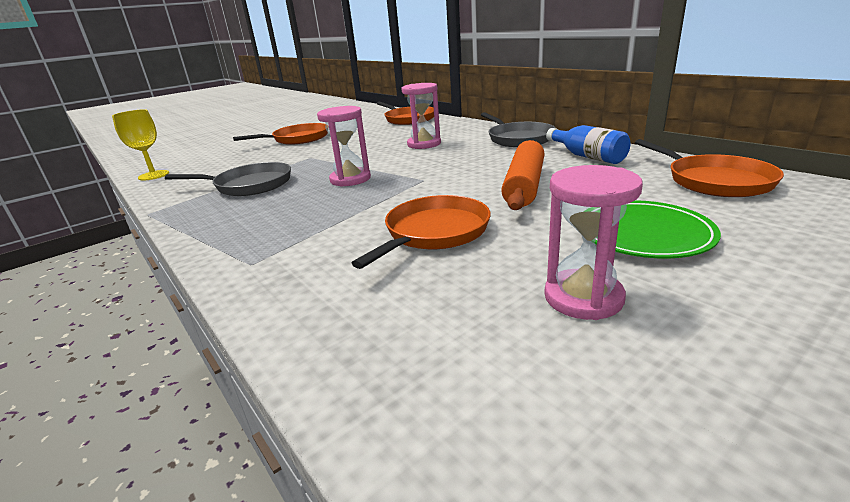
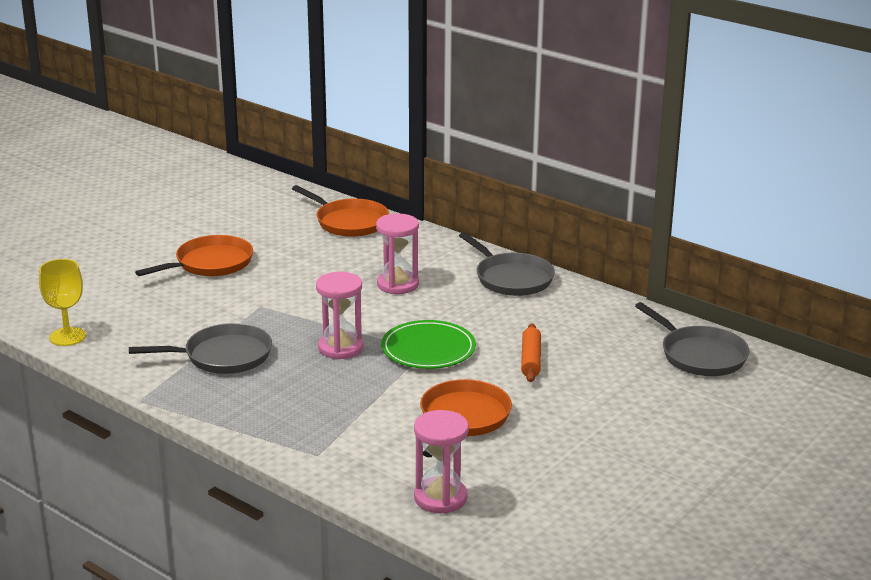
camera: 15 degrees left, 0 degrees up
(524, 185) = (530, 360): orange rolling pin -> orange rolling pin, size x0.62
(583, 297) = (587, 471): pink hourglass -> pink hourglass (440, 498)
(587, 156) = (590, 316): blue bottle -> none
(643, 234) = (632, 416): green plate -> green plate (428, 349)
(714, 181) = (700, 355): orange pan -> grey pan

